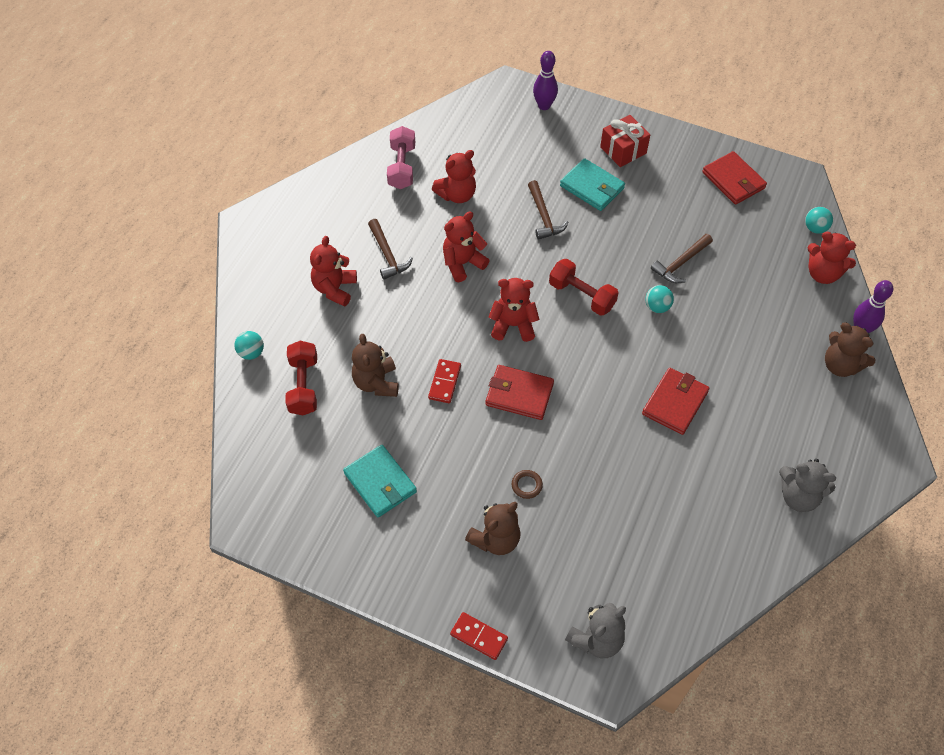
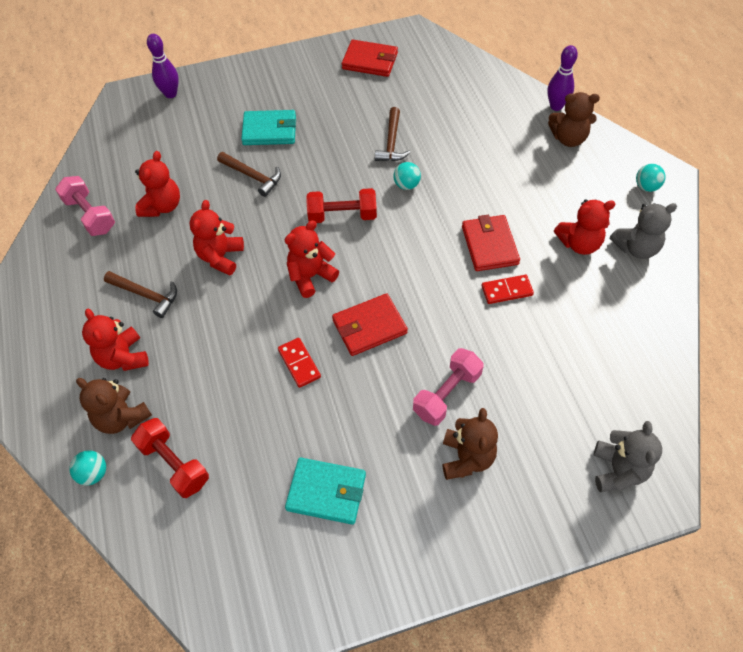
camera: 40 degrees left, 0 degrees up
(376, 383) = (240, 409): brown teddy bear -> brown teddy bear (122, 417)
(479, 637) = (534, 551): red domino -> red domino (507, 291)
(526, 485) = (447, 394): brown ring -> pink dumbbell
(623, 150) = (267, 89): red gift -> none
(815, 228) = (458, 58): turquoise ball -> turquoise ball (646, 187)
(823, 273) = (494, 85): red teddy bear -> red teddy bear (579, 243)

